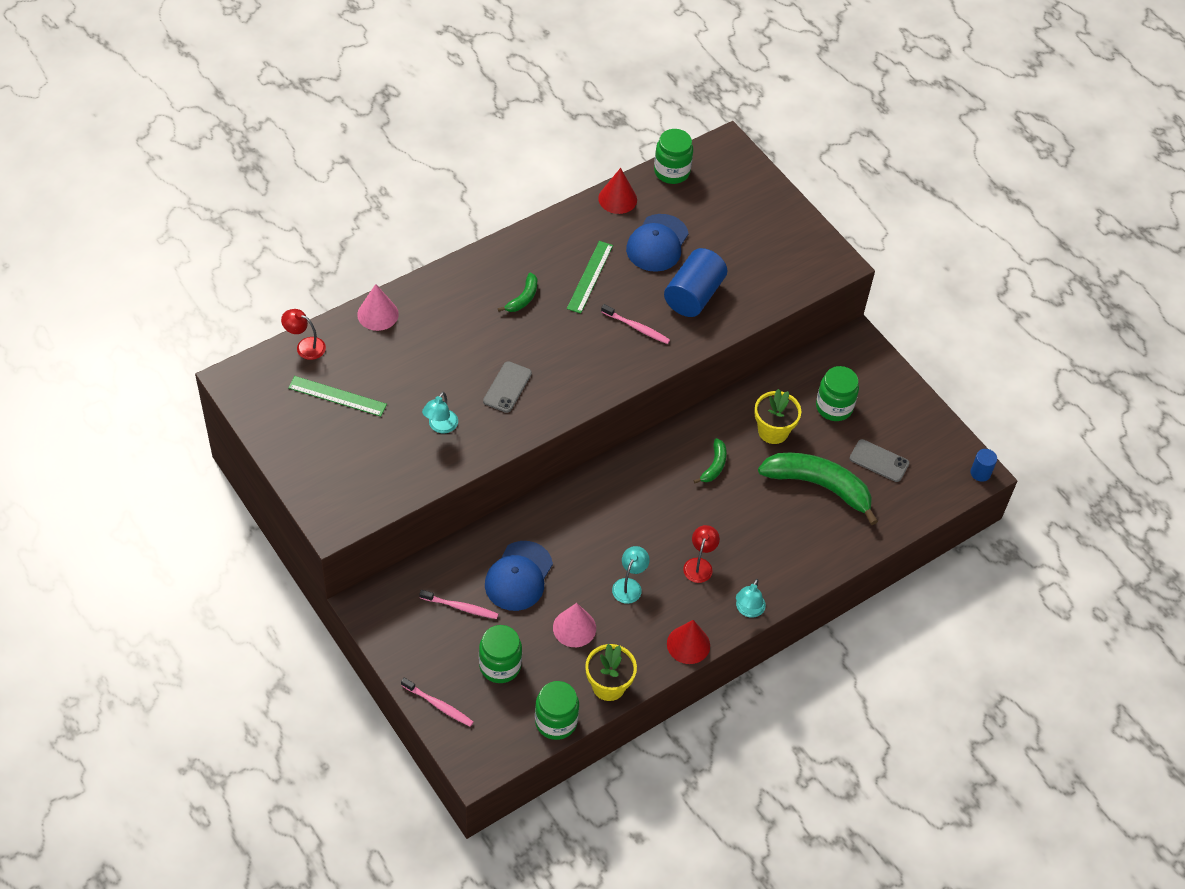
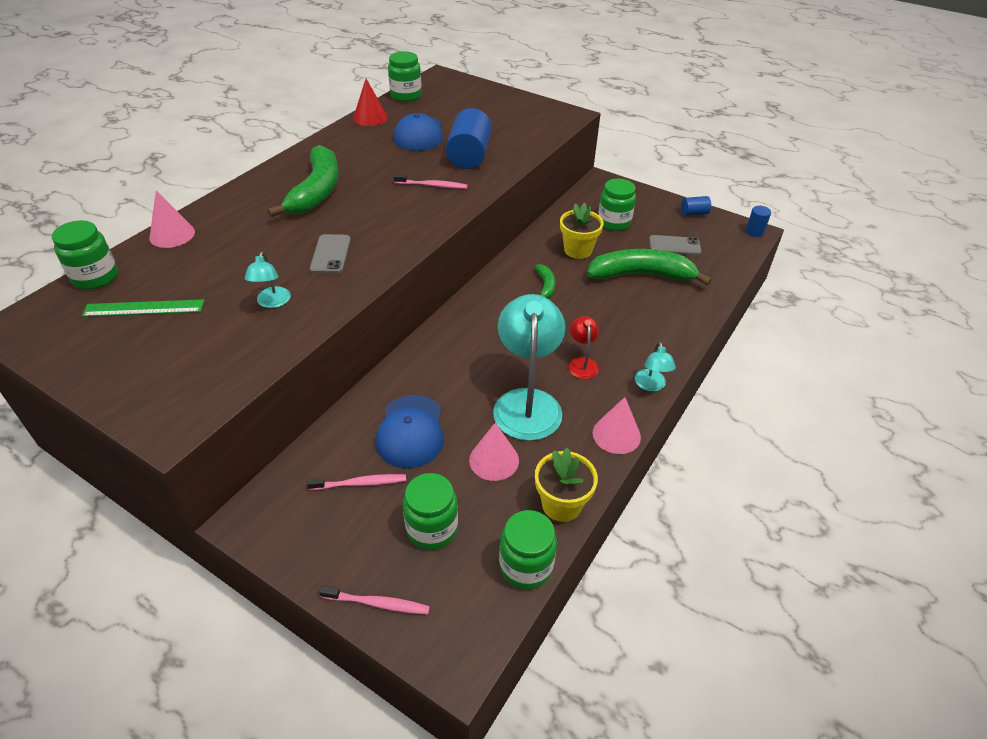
camera: 20 degrees left, 10 degrees down
(305, 346) = (95, 277): red lamp -> green jar
(523, 298) = (317, 191): green banana -> green banana, size x2.17
(589, 277) = (371, 165): green ruler -> none
(629, 585) = (527, 402): turquoise lamp -> turquoise lamp, size x2.13
(688, 644) = (616, 434): red cone -> pink cone
(931, 424) = (694, 213): none -> blue cylinder

